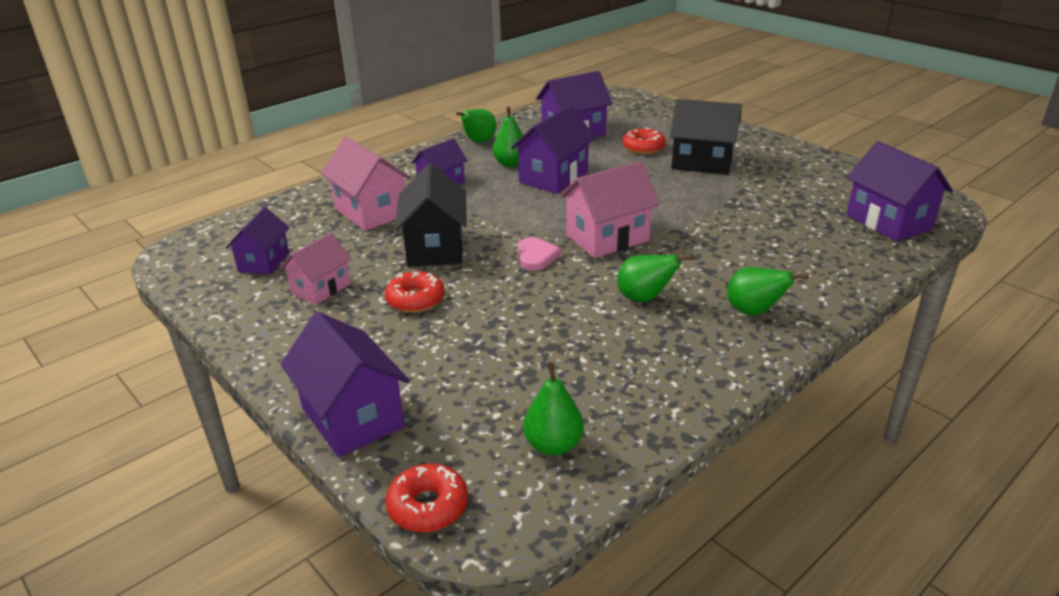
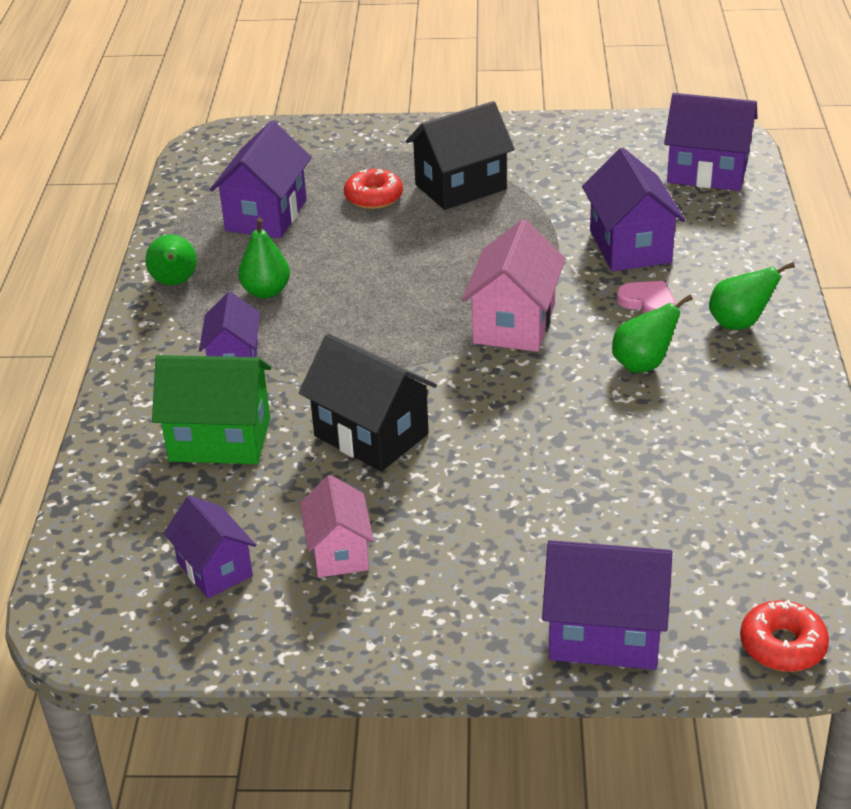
camera: 45 degrees left, 5 degrees up
(371, 212) = (220, 439): pink house -> green house
(415, 300) = (454, 498): red donut -> none
(536, 256) = (484, 382): pink heart -> pink heart (648, 302)
(553, 177) = (344, 284): purple house -> purple house (630, 246)
(553, 445) = (783, 534): green pear -> none

